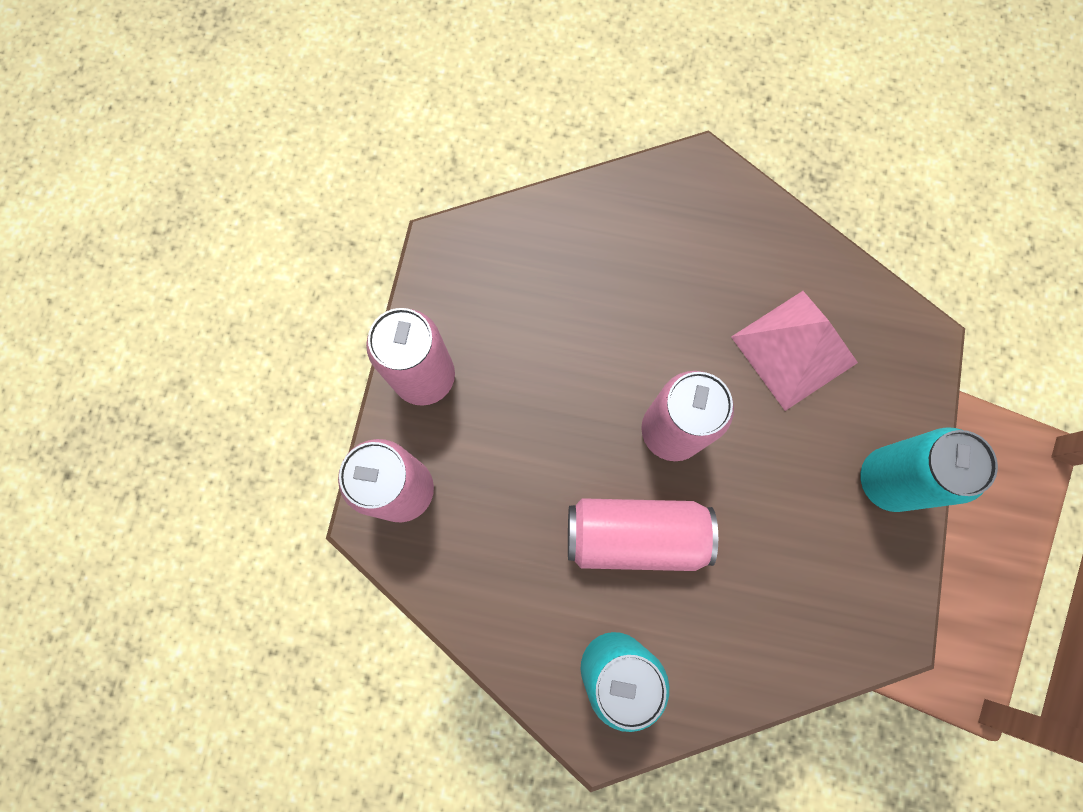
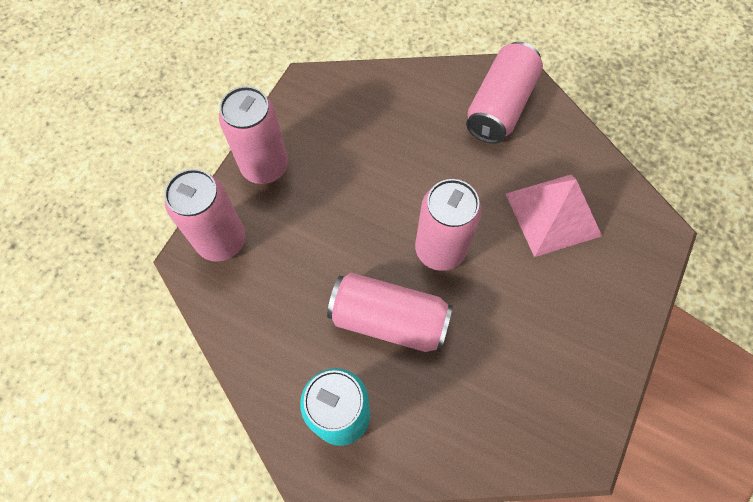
camera: 15 degrees right, 10 degrees down
(695, 218) = (500, 106): none -> pink can
(887, 480) = (606, 330): turquoise can -> none

